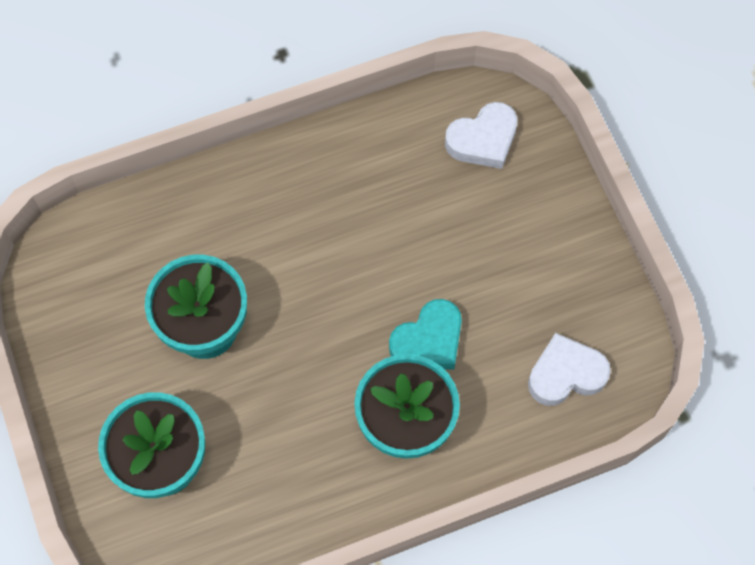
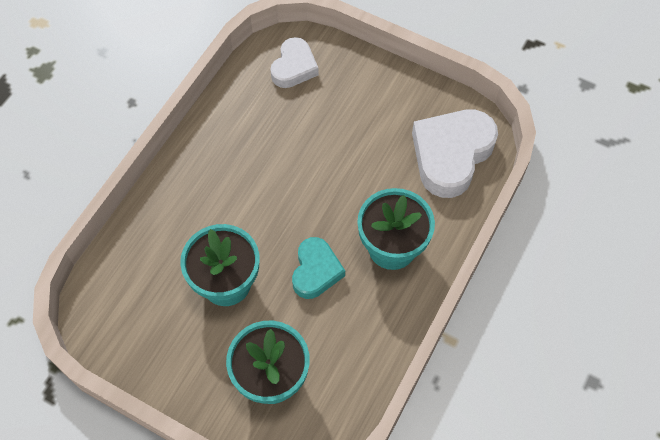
camera: 40 degrees left, 5 degrees down
(428, 341) = (362, 193): turquoise heart -> turquoise heart (316, 271)
(565, 374) = (451, 155): white heart -> white heart, size x1.68

